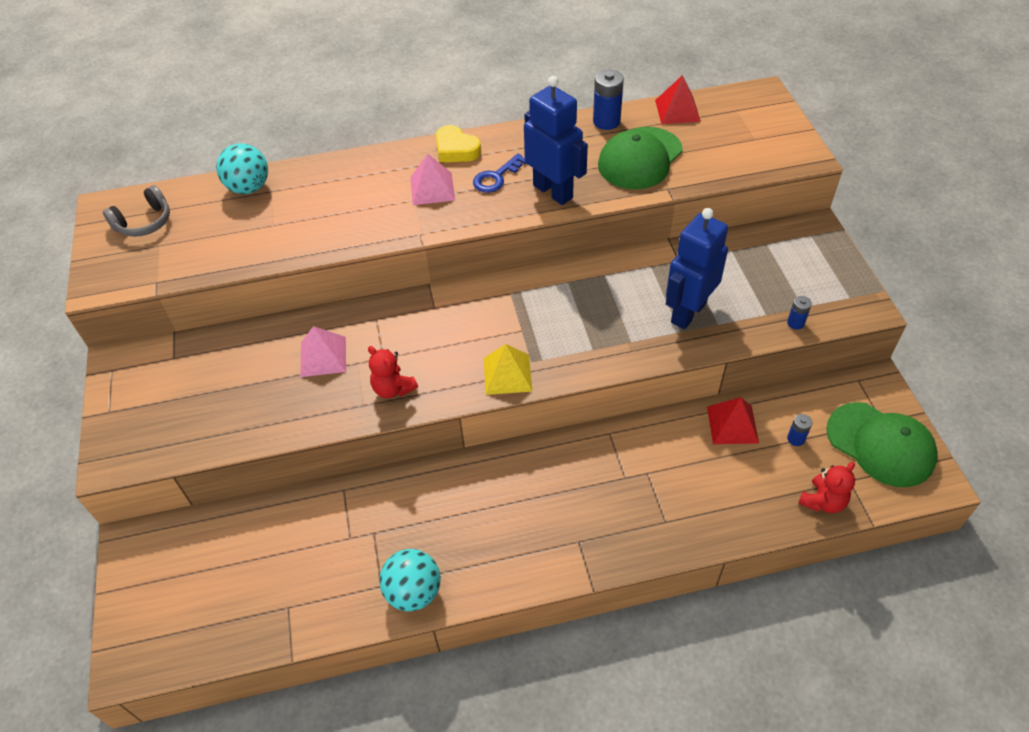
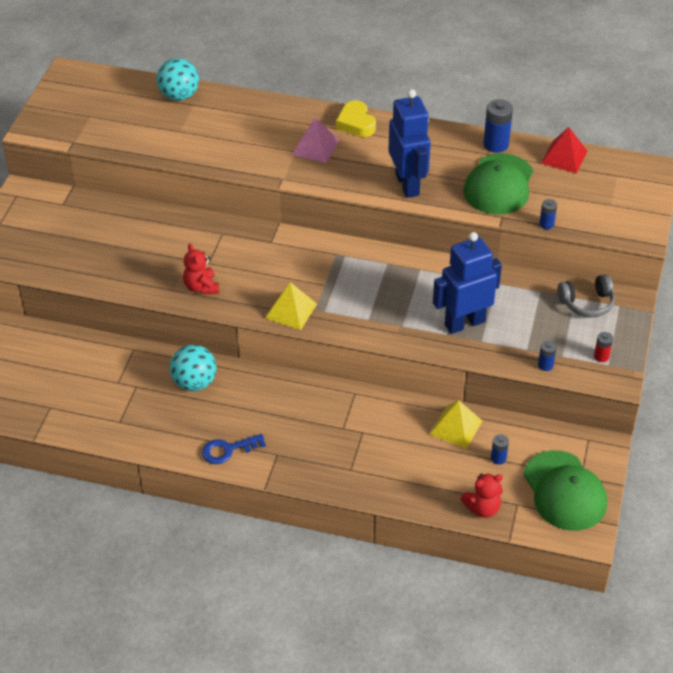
camera: 25 degrees right, 5 degrees down
(144, 222) = (89, 95): grey headphones -> grey headphones (587, 303)
(323, 356) = (166, 245): pink pyramid -> none
(413, 592) = (139, 434): turquoise ball -> turquoise ball (194, 383)
(496, 177) = (371, 157): blue key -> blue key (228, 450)
(640, 158) = (499, 185): green cap -> green cap turned 45 degrees counterclockwise
(714, 179) = (546, 224): none -> blue battery
(732, 424) = (456, 427): red pyramid -> yellow pyramid
(837, 292) = (601, 356): none -> red battery

